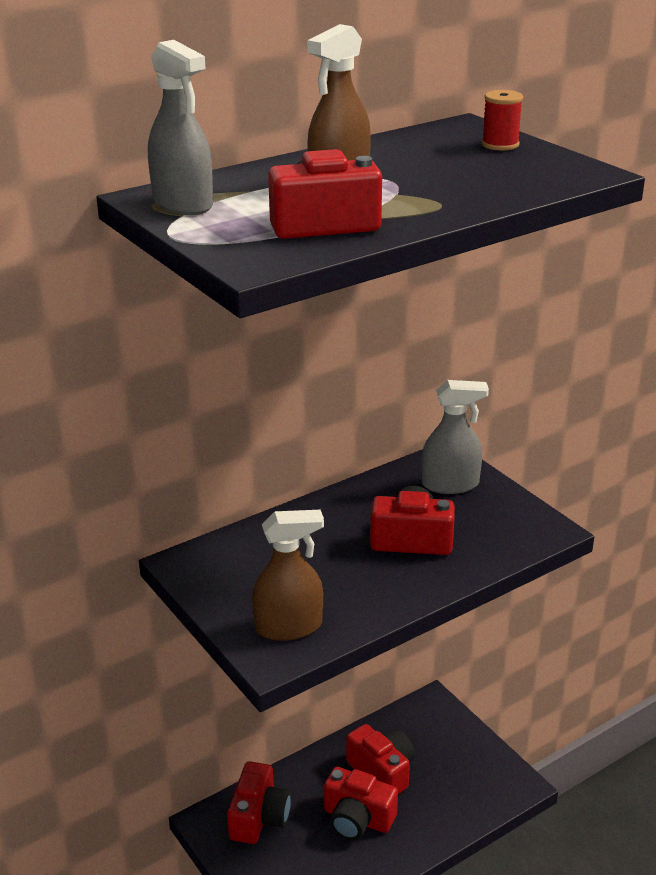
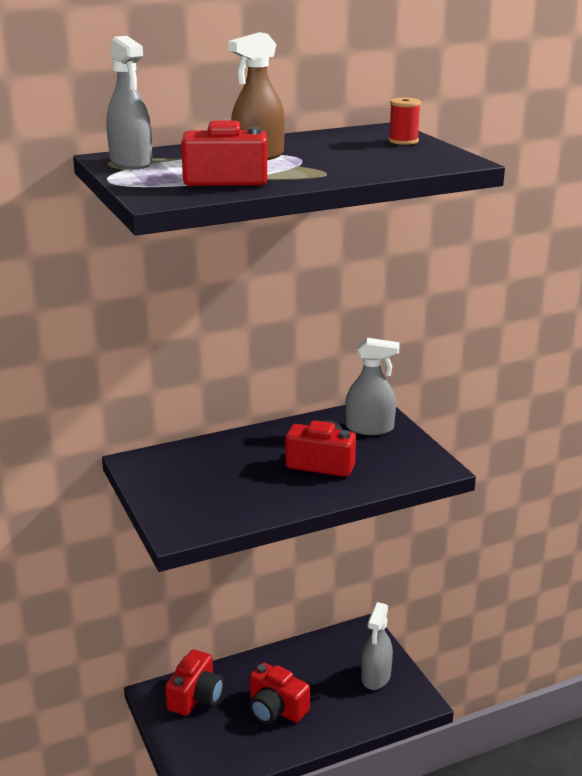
camera: 10 degrees right, 5 degrees down
(289, 627) = (199, 513): brown spray bottle -> none
(382, 771) = (307, 676): red camera -> none
(460, 761) = (376, 676): none -> grey spray bottle

